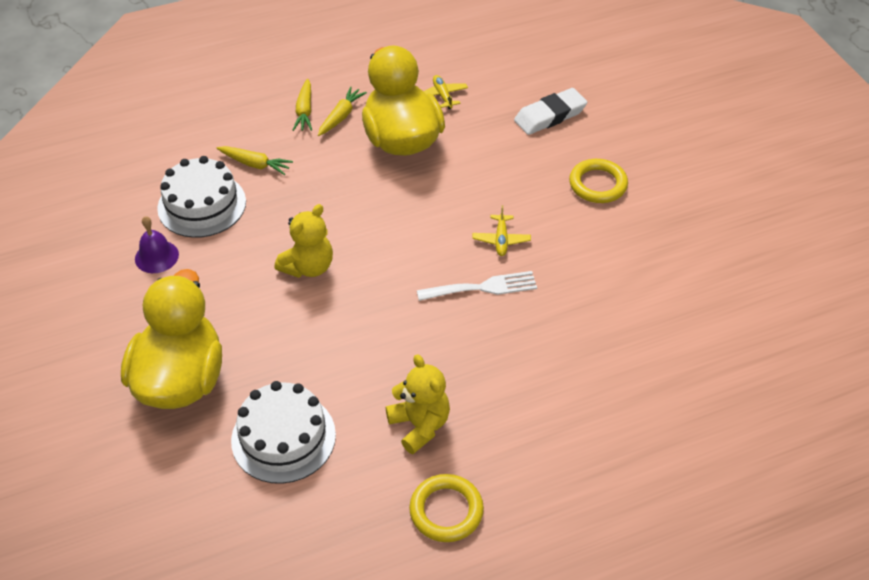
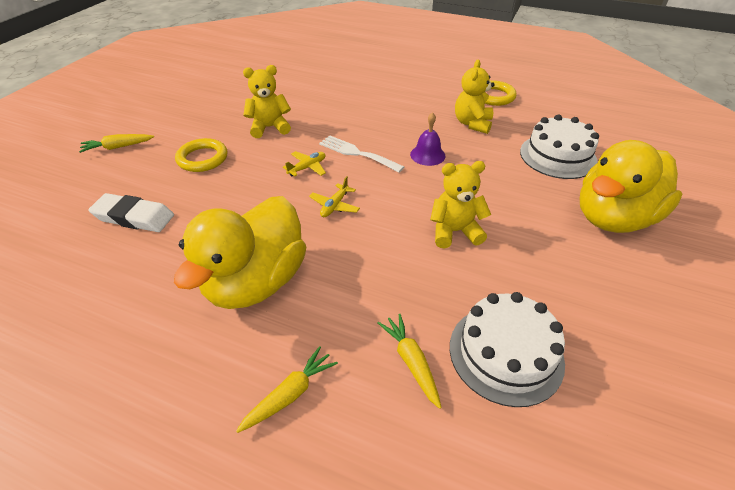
camera: 135 degrees left, 5 degrees down
(156, 256) = (588, 327): purple bell -> purple bell (427, 155)
(341, 116) = (267, 353): yellow carrot -> yellow carrot (118, 147)
(442, 96) = (159, 299): yellow plane -> yellow plane (334, 206)
(606, 256) = (269, 128): none -> yellow teddy bear

